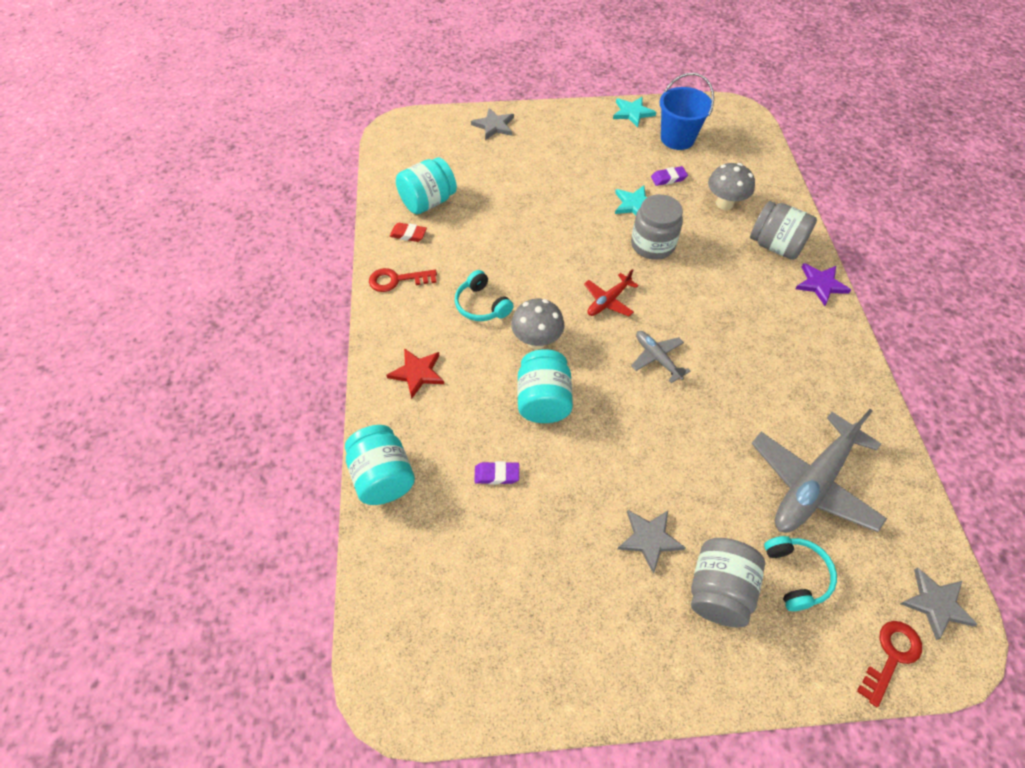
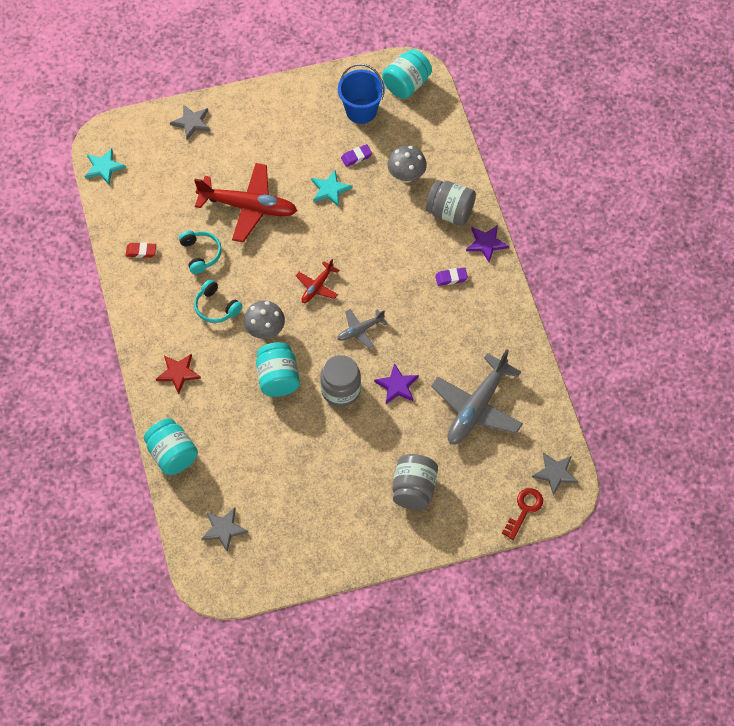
camera: 10 degrees left, 5 degrees up
(397, 280) = (142, 296): red key -> none
(428, 202) = (150, 216): turquoise jar -> turquoise jar (406, 84)
(496, 474) = (253, 439): purple eraser -> purple eraser (451, 278)
(539, 208) = (248, 207): none -> red plane
(632, 113) = (317, 87): turquoise star -> turquoise star (104, 167)
(649, 539) = (365, 465): grey star -> grey star (223, 529)
(652, 245) = (348, 228): grey jar -> grey jar (341, 390)
(657, 358) = (360, 330): grey plane -> grey plane turned 75 degrees counterclockwise
(701, 435) = (397, 385): none -> purple star
(796, 575) = (465, 471): turquoise headphones -> turquoise headphones (200, 254)

